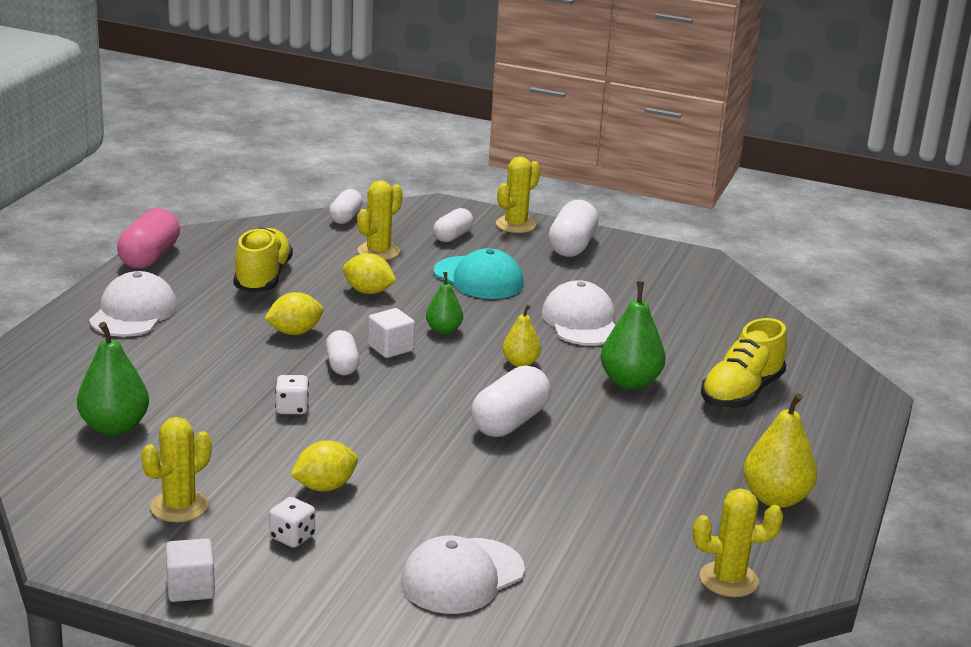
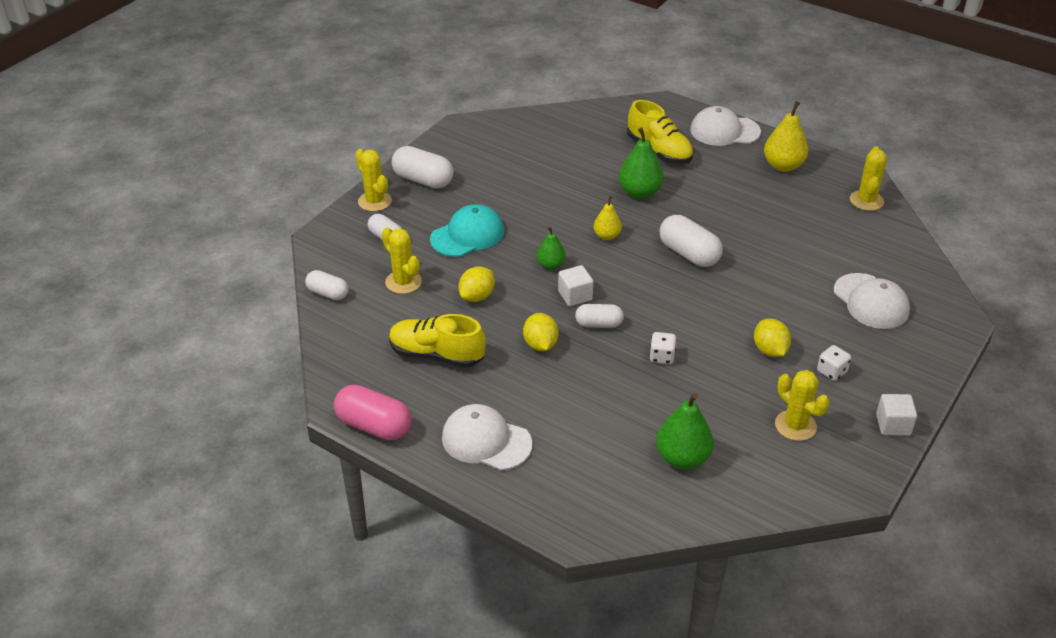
camera: 75 degrees left, 15 degrees up
(581, 321) = (549, 198): white cap -> white cap (724, 131)

